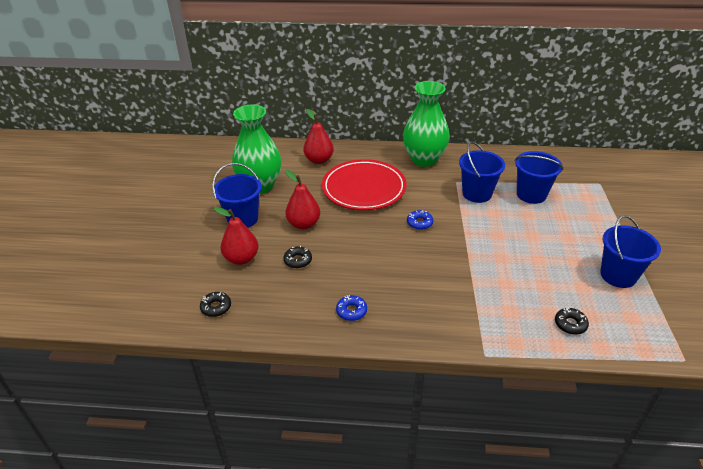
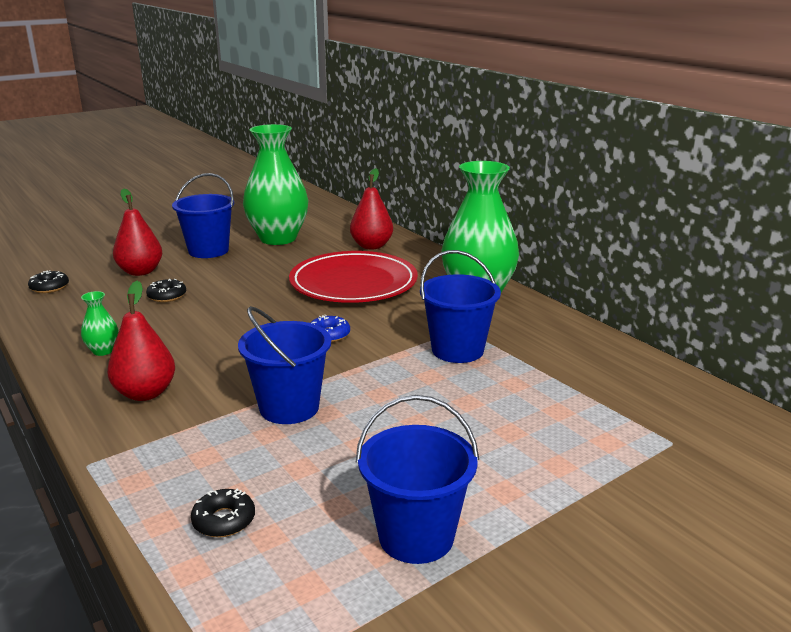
camera: 50 degrees right, 15 degrees down
(304, 224) = (237, 278): red pear -> red pear (145, 393)
(351, 311) = (103, 351): blue donut -> green vase
(531, 194) = (526, 390): blue bucket -> blue bucket (289, 407)

